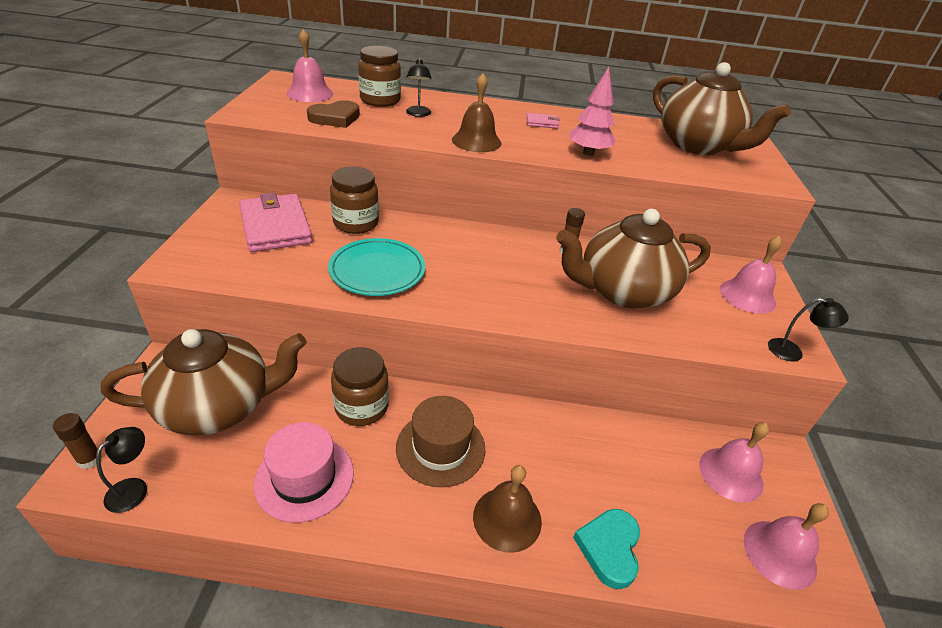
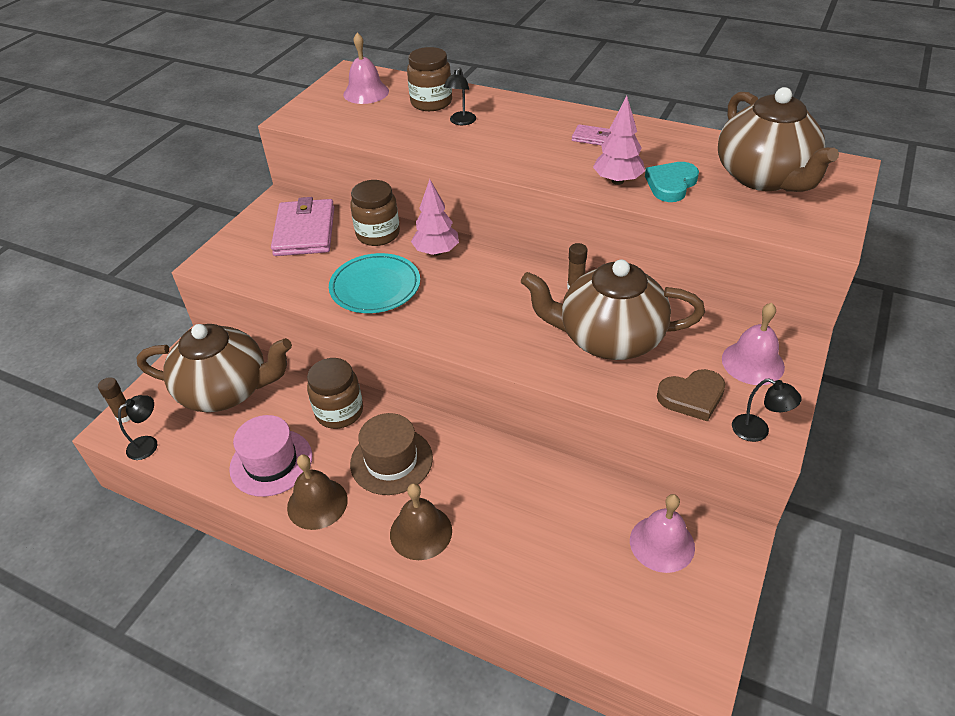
camera: 25 degrees right, 5 degrees up
(335, 118) = (375, 125): brown heart -> brown heart (692, 397)
(423, 234) = (436, 252): none -> pink tree
(476, 141) = (502, 160): brown bell -> brown bell (317, 503)
(609, 548) = (499, 577): turquoise heart -> turquoise heart (671, 184)
(779, 553) = (664, 624): pink bell -> none

